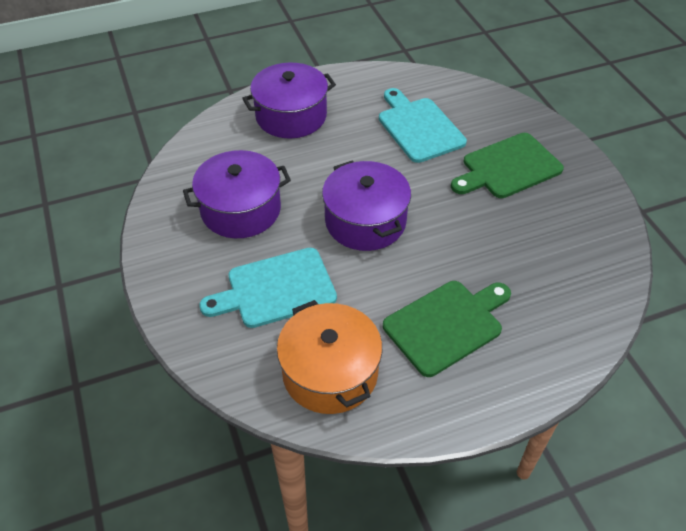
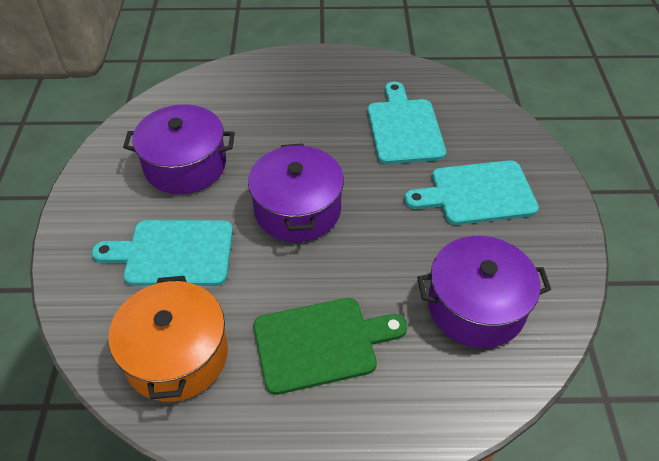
camera: 20 degrees right, 0 degrees up
(291, 116) = (283, 86): purple pot -> purple pot (476, 307)
(508, 167) = (477, 193): green cutting board -> turquoise cutting board

